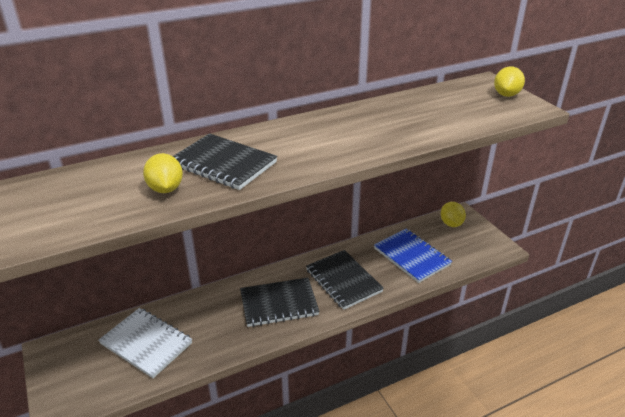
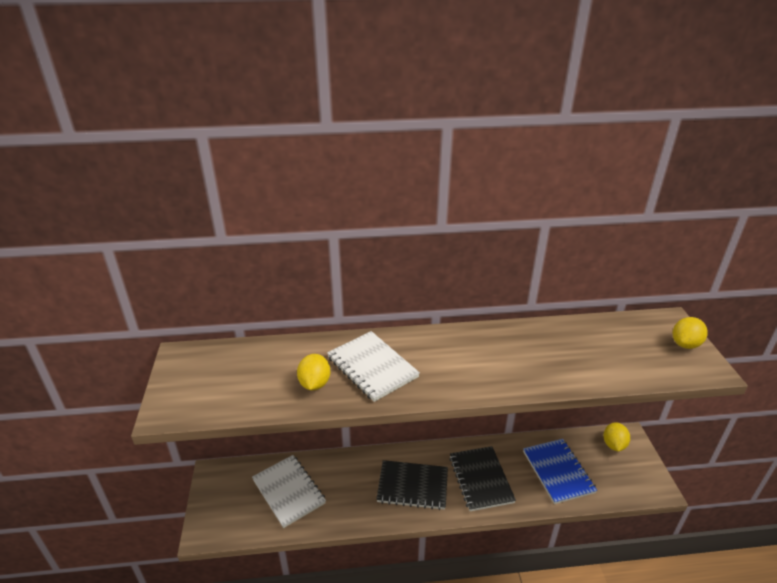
camera: 20 degrees right, 0 degrees up
(223, 164) = (372, 367): black notebook -> white notebook

